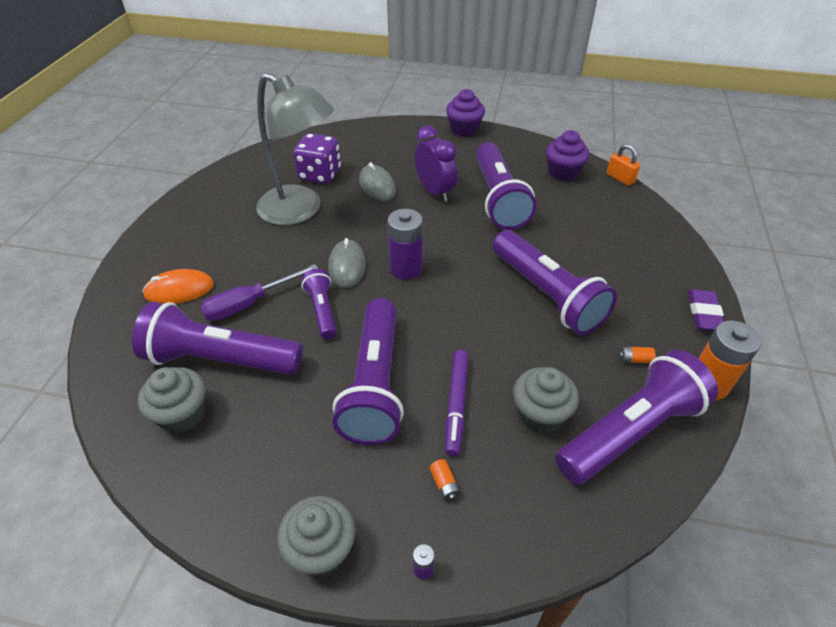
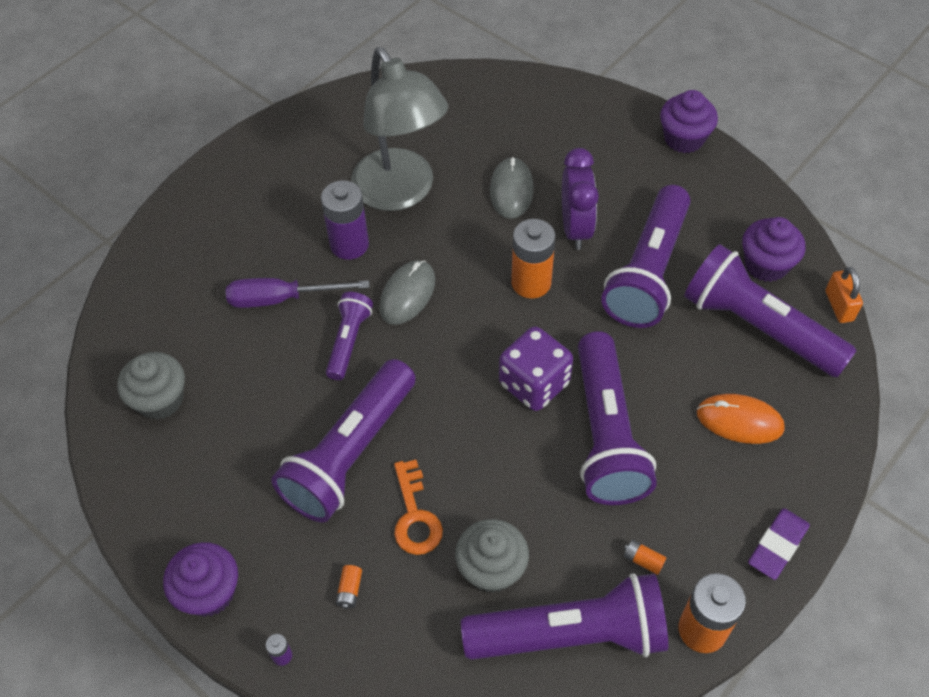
camera: 30 degrees right, 10 degrees up
(179, 290) = (223, 250): orange mouse -> orange mouse (739, 421)
(220, 359) = (221, 354): purple flashlight -> purple flashlight (758, 327)
(320, 175) = (453, 145): purple dice -> purple dice (534, 384)
(321, 549) = (209, 592): grey cupcake -> purple cupcake
(406, 269) = (469, 326): purple battery -> purple battery (349, 244)
(429, 229) = (531, 282): none -> orange battery
(456, 404) = (415, 516): purple marker -> orange key

